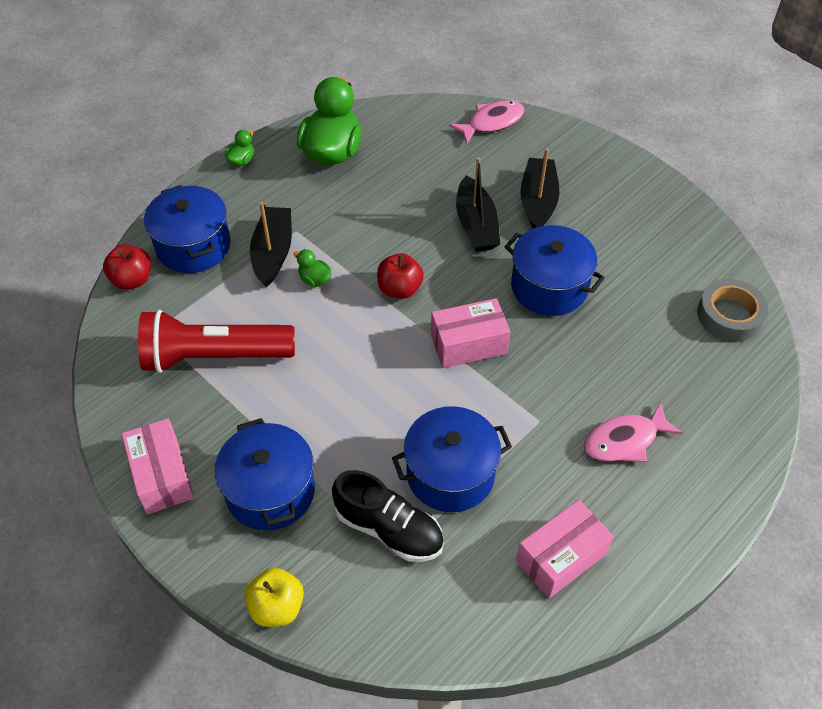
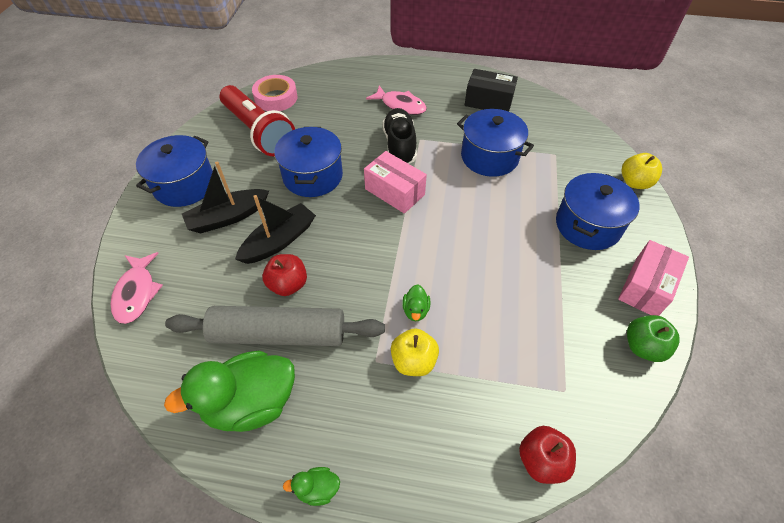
camera: 125 degrees left, 0 degrees up
(123, 417) = (643, 347): none -> green apple
(193, 246) = (460, 438): blue pot -> blue pot (184, 185)
(214, 356) = (541, 326): red flashlight -> red flashlight (258, 132)
(273, 253) = (413, 361): black boat -> yellow apple
(375, 187) = (279, 334): none -> grey rolling pin
(389, 529) = (546, 164): black shoe -> black shoe (399, 145)
(399, 289) = (379, 251): red apple -> red apple (288, 284)
(492, 122) = (137, 293): pink fish -> pink fish turned 120 degrees counterclockwise
(561, 557) = (488, 102): pink box -> black box
(729, 315) = (276, 98): grey tape -> pink tape

